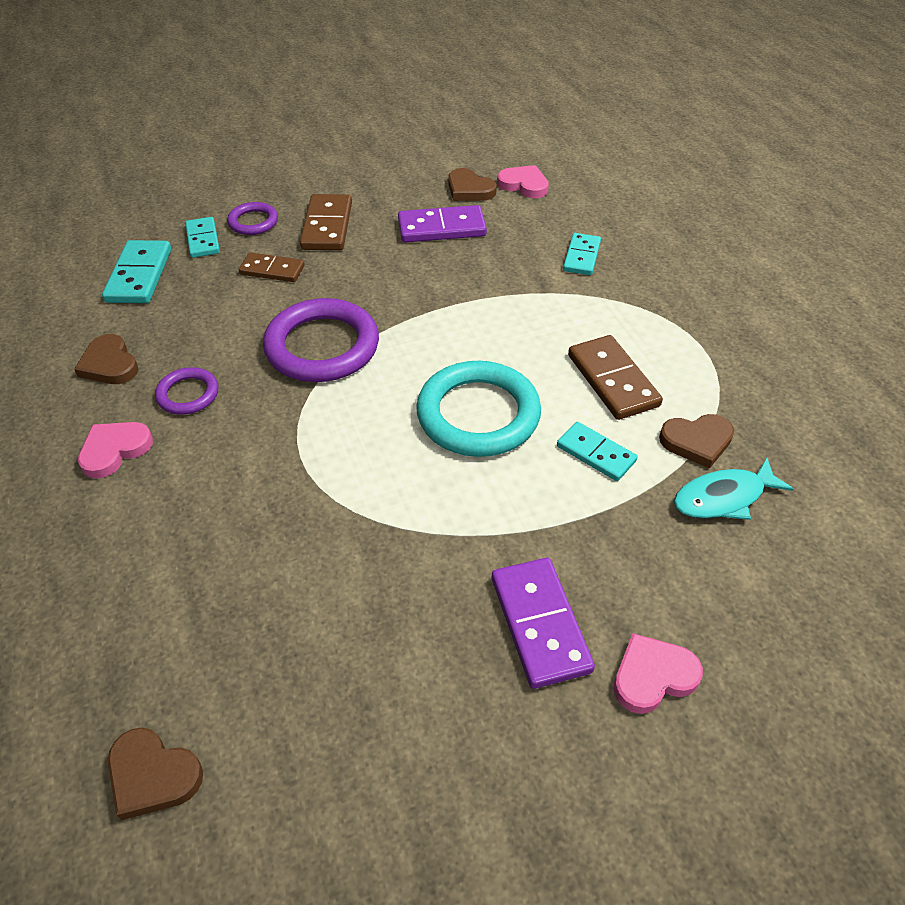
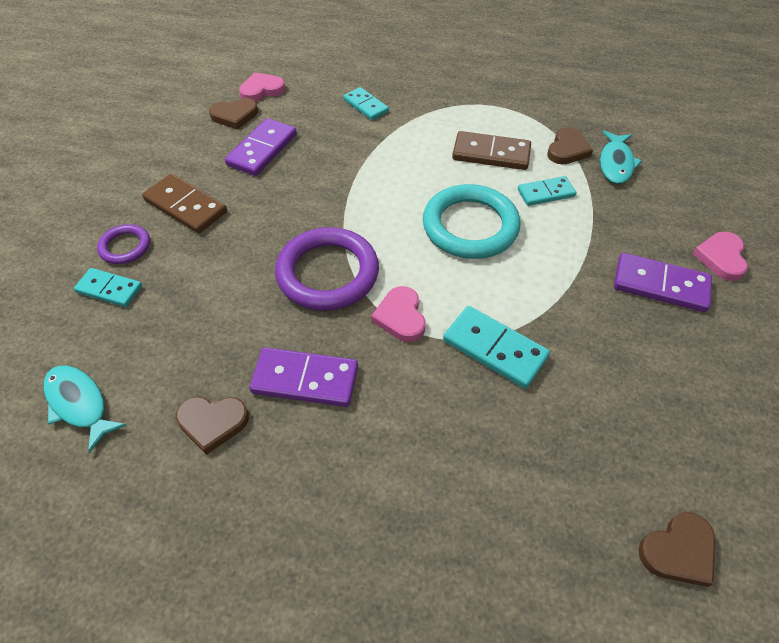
camera: 55 degrees left, 5 degrees up
(84, 288) = (79, 404): none -> turquoise fish
(114, 450) = (329, 458): pink heart -> pink heart (400, 317)
(139, 275) = (108, 354): turquoise domino -> turquoise domino (494, 349)
(188, 394) = (305, 380): purple ring -> purple domino
(272, 270) = (204, 262): brown domino -> none

